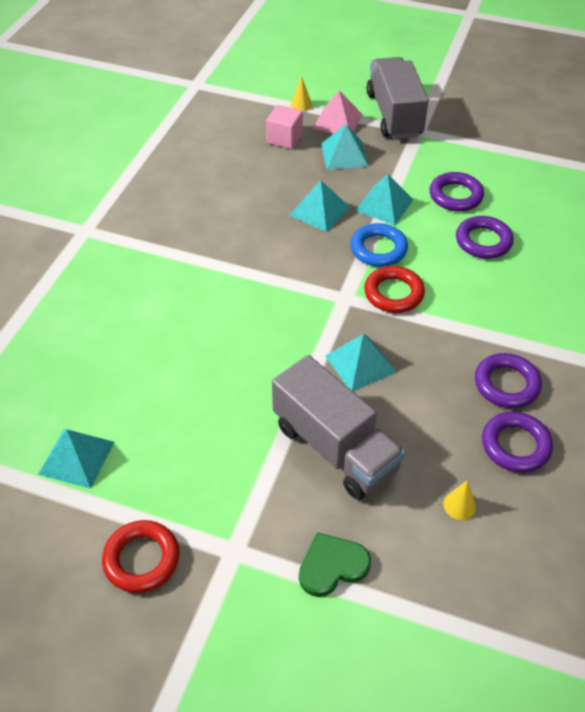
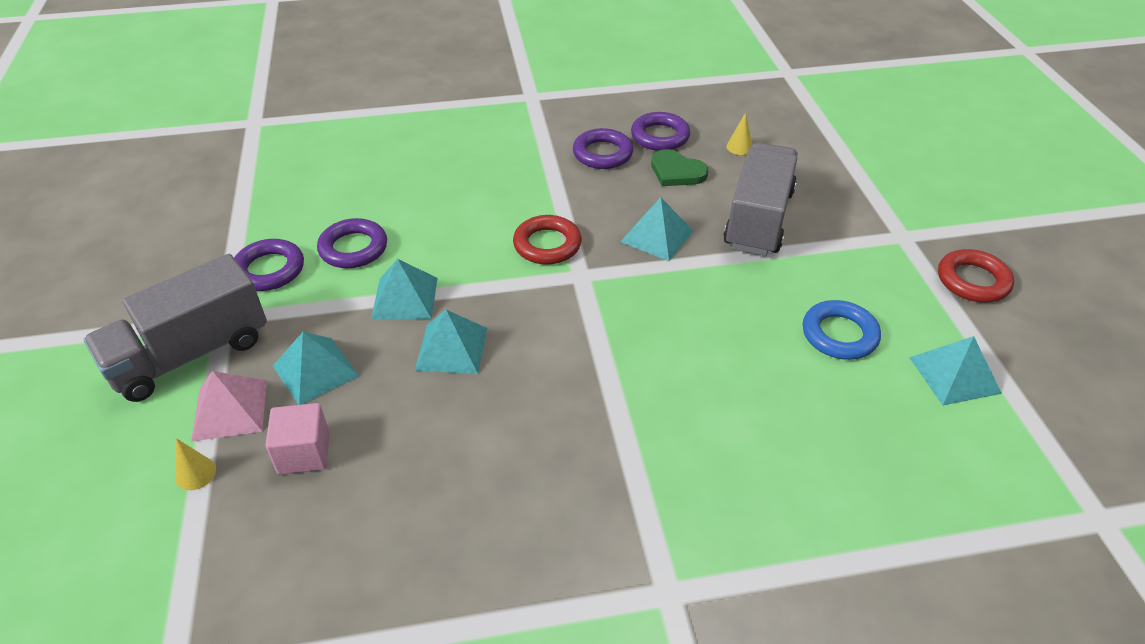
camera: 120 degrees left, 5 degrees down
(332, 566) = (853, 186): green heart -> green heart (676, 172)
(378, 249) = (487, 277): blue ring -> blue ring (839, 335)
(483, 241) = (422, 210): purple ring -> purple ring (269, 270)

